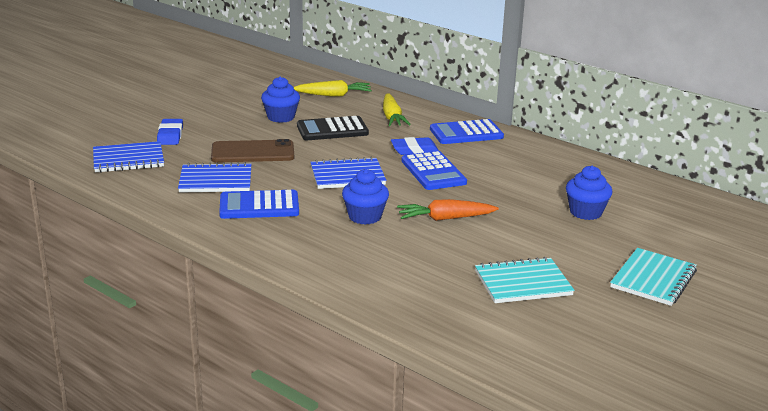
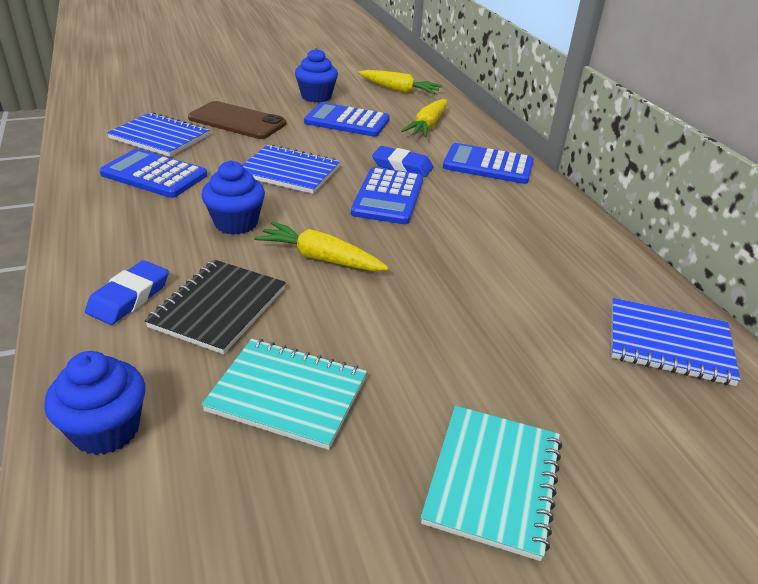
camera: 30 degrees right, 10 degrees up
(128, 159) = (124, 97): blue notebook -> blue notebook (669, 344)
(170, 135) = (193, 86): blue eraser -> blue eraser (129, 297)
(332, 130) = (347, 121): black calculator -> blue calculator
(428, 261) = (218, 308): none -> black notebook
(445, 218) = (320, 258): orange carrot -> yellow carrot
(585, 212) = (517, 318): blue cupcake -> blue cupcake (106, 430)
(653, 279) = (493, 481): turquoise notebook -> turquoise notebook turned 45 degrees counterclockwise

